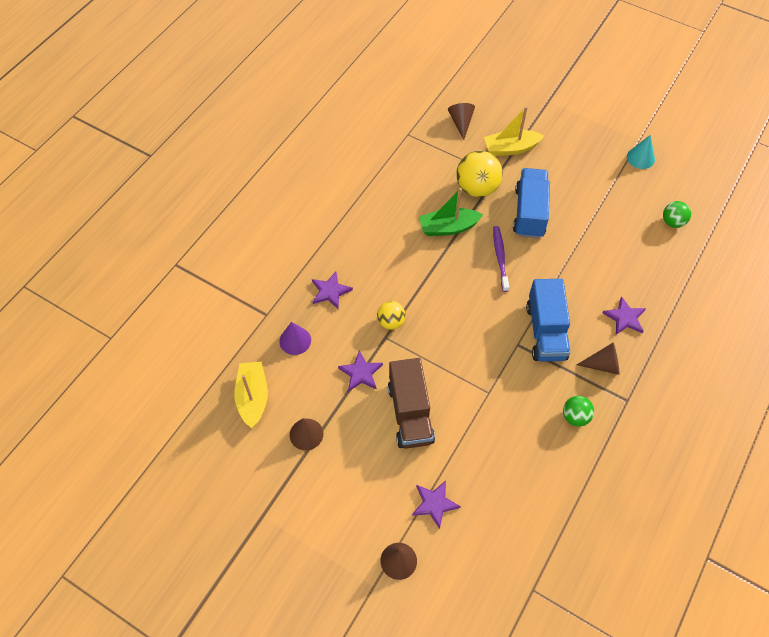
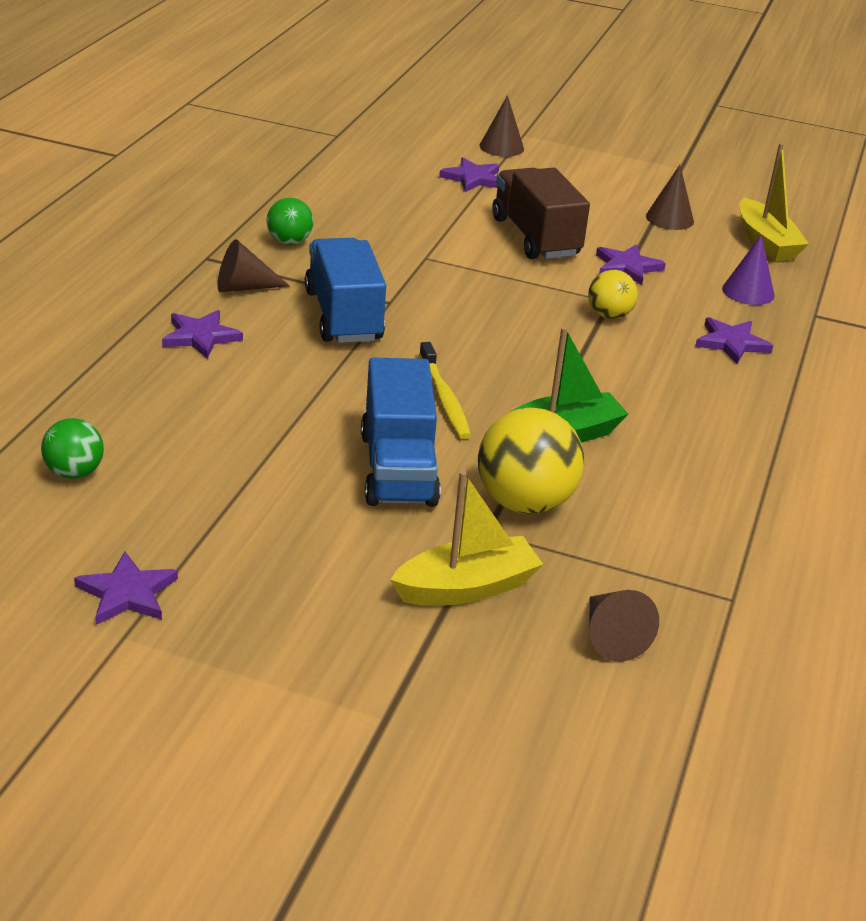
camera: 165 degrees right, 25 degrees down
(500, 257) = (444, 399): purple toothbrush -> yellow toothbrush
(640, 158) = (127, 593): turquoise cone -> purple star

